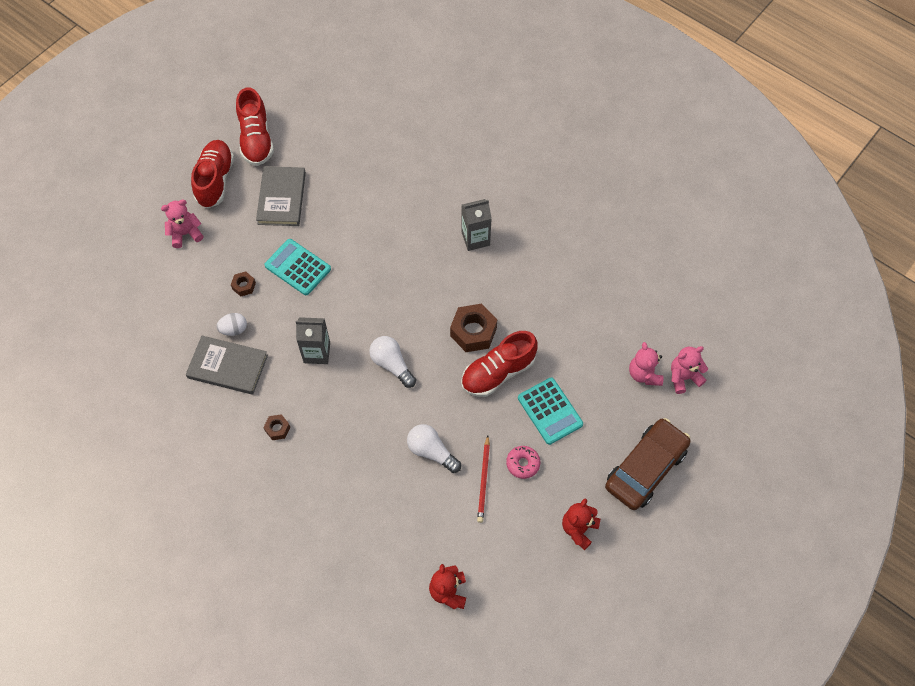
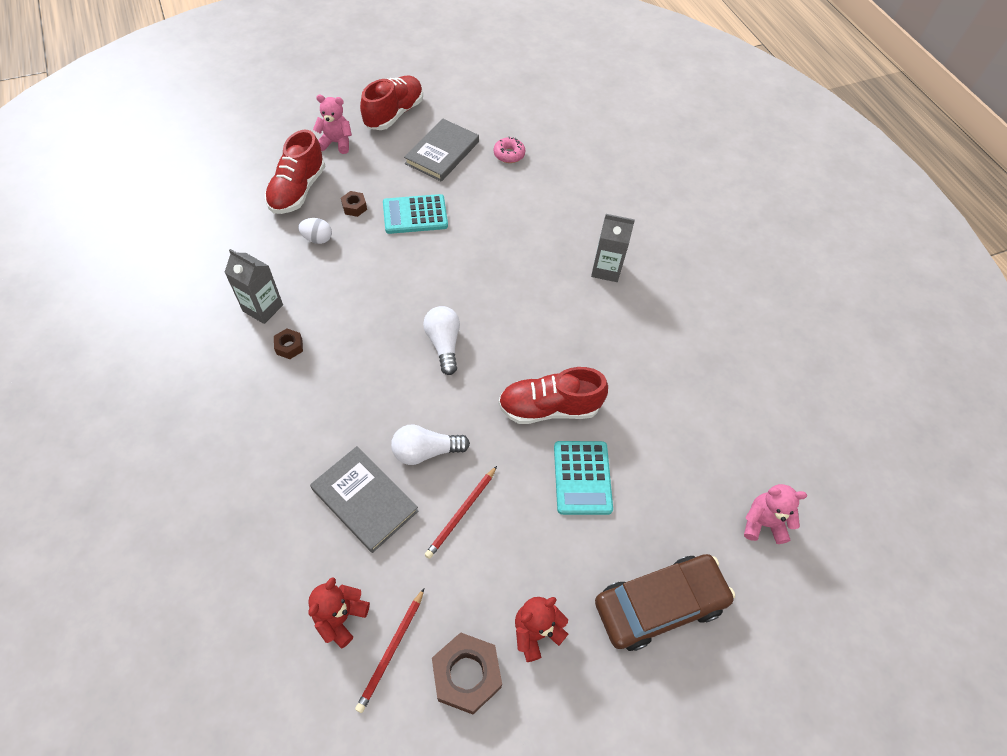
camera: 25 degrees right, 5 degrees down
(227, 366) = (287, 267): grey book -> grey book (365, 500)
(256, 139) = (453, 99): red shoe -> red shoe (298, 190)
(298, 267) = (415, 215): turquoise calculator -> turquoise calculator turned 75 degrees counterclockwise
(317, 352) = (378, 296): grey carton -> grey carton (263, 308)
(431, 451) = (426, 451): white light bulb -> white light bulb turned 75 degrees counterclockwise
(473, 332) = (548, 354): brown nut -> brown nut (466, 675)
(495, 592) = (391, 650): none -> red pencil
(523, 464) = (516, 519): pink donut -> pink donut (509, 154)
(644, 374) = (716, 494): pink teddy bear -> none

